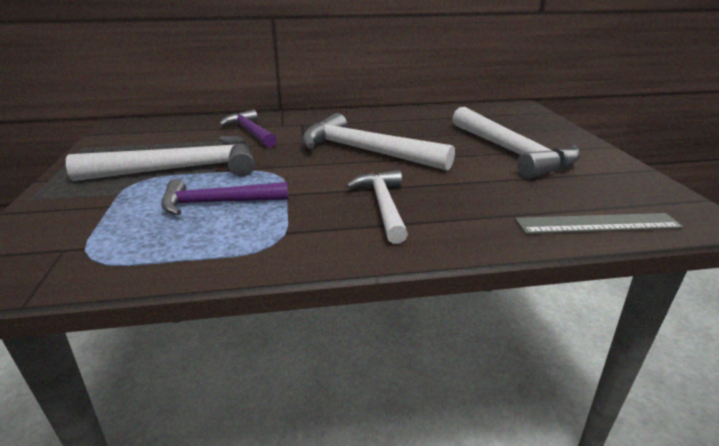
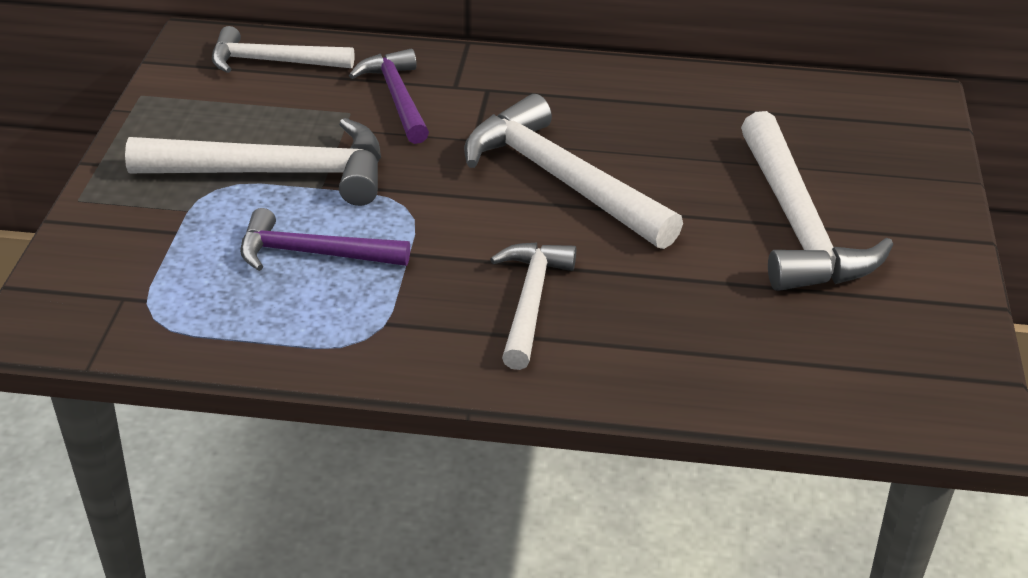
camera: 15 degrees right, 10 degrees up
(169, 127) = (273, 62): none -> white hammer
(597, 224) = (805, 392): grey ruler -> none

